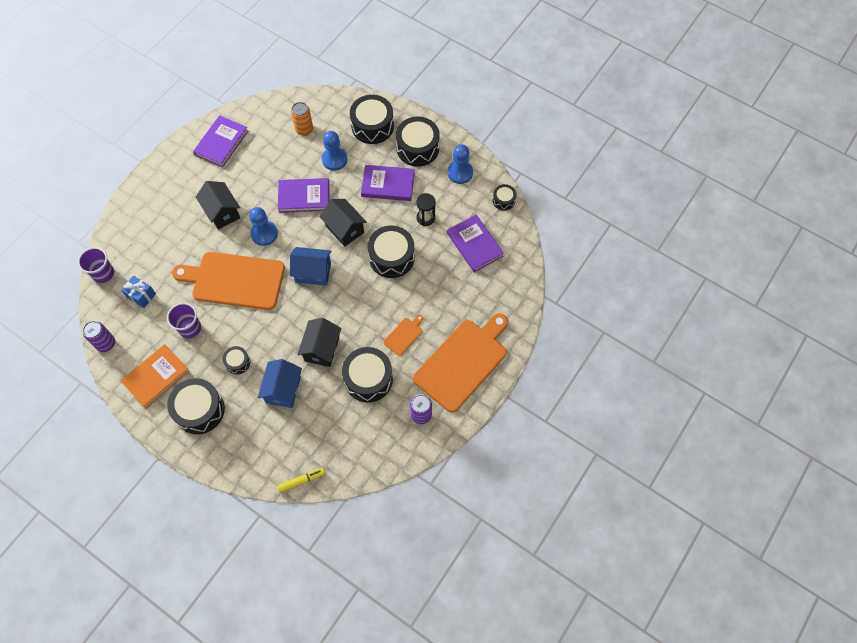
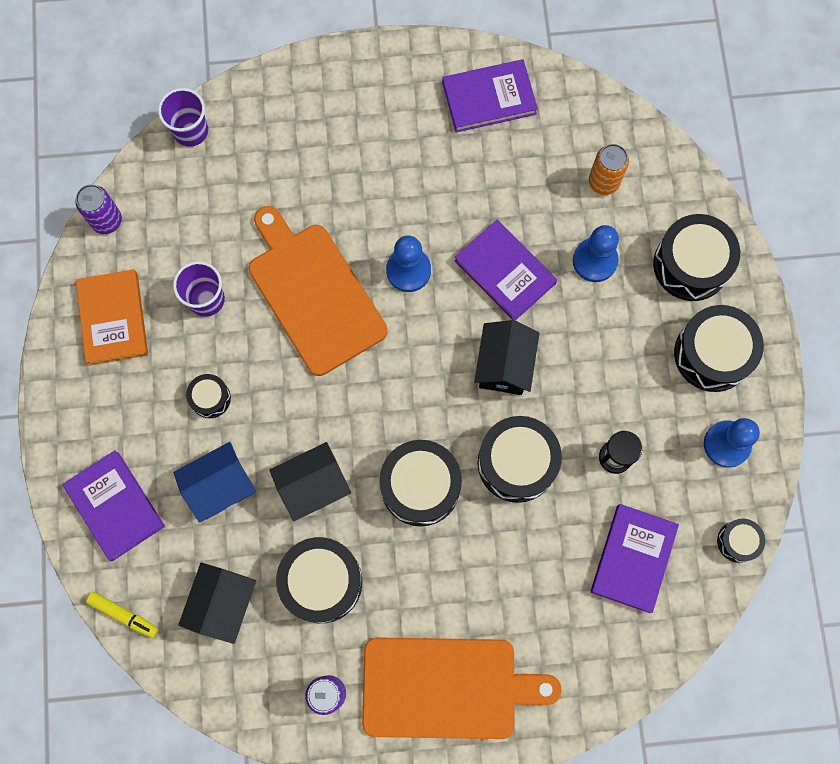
camera: 50 degrees right, 10 degrees up
(141, 295) = (200, 202): blue gift -> none
(156, 377) = (113, 319): orange book -> orange book turned 75 degrees clockwise
(199, 410) = (114, 409): black drum -> black drum (420, 486)
(222, 212) = (392, 191): black house -> black house (223, 604)
(313, 272) = (408, 381): blue house -> none
(388, 185) = (620, 363): purple book -> purple book (115, 506)
(404, 335) = (419, 576): orange cutting board -> none

